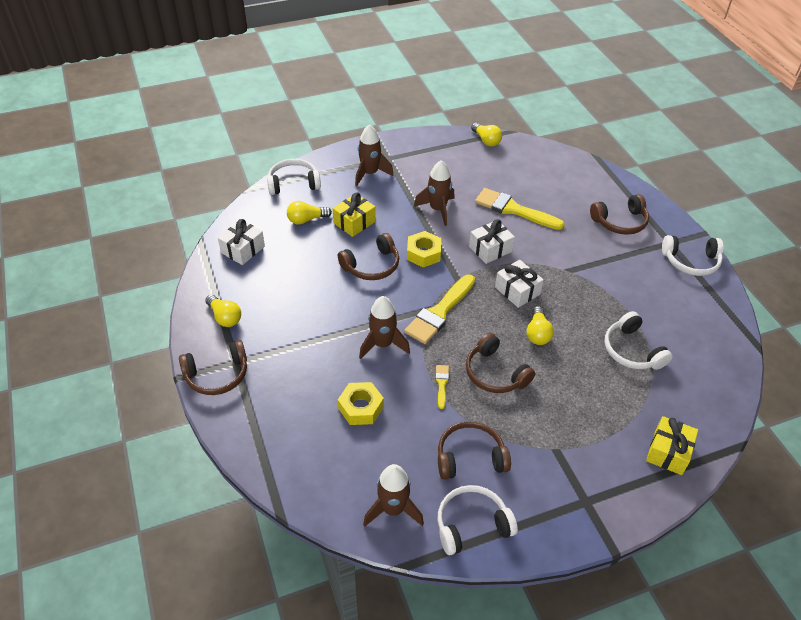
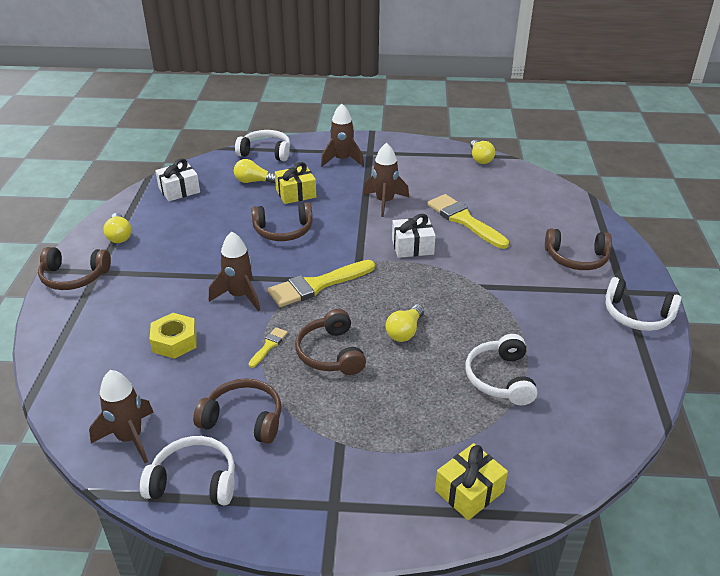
camera: 25 degrees right, 10 degrees down
(423, 253) = (341, 233): yellow nut -> none
(517, 291) = (412, 289): white gift -> none

